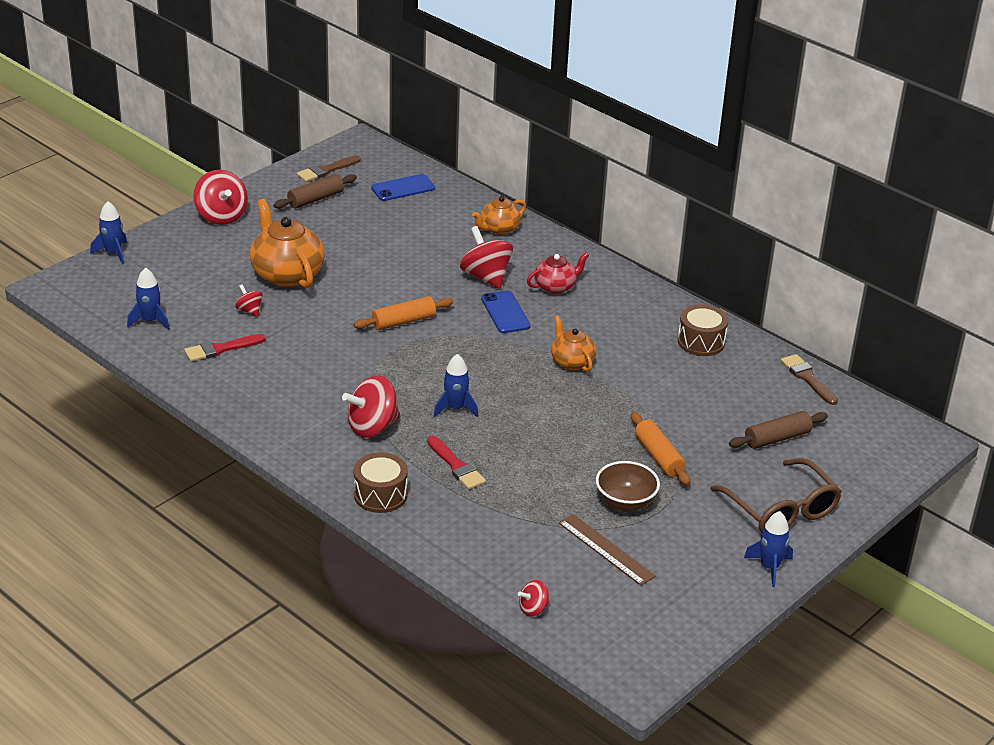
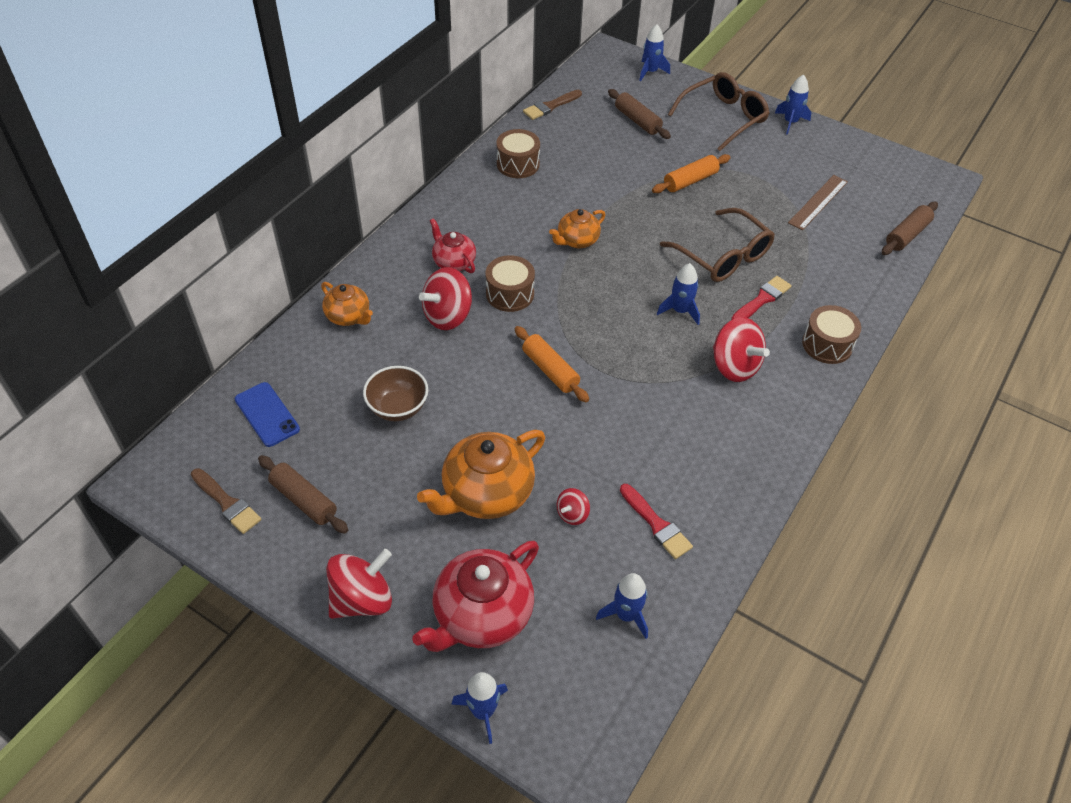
camera: 100 degrees left, 15 degrees up
(183, 260) = (481, 615): none -> red teapot
(505, 312) = (510, 294): blue phone -> brown drum
(528, 453) = (723, 256): none -> brown glasses
(533, 609) = (907, 235): red spinning top -> brown rolling pin
(625, 503) = (758, 195): brown bowl -> brown bowl (398, 408)
(883, 468) = (650, 72): none -> blue rocket

